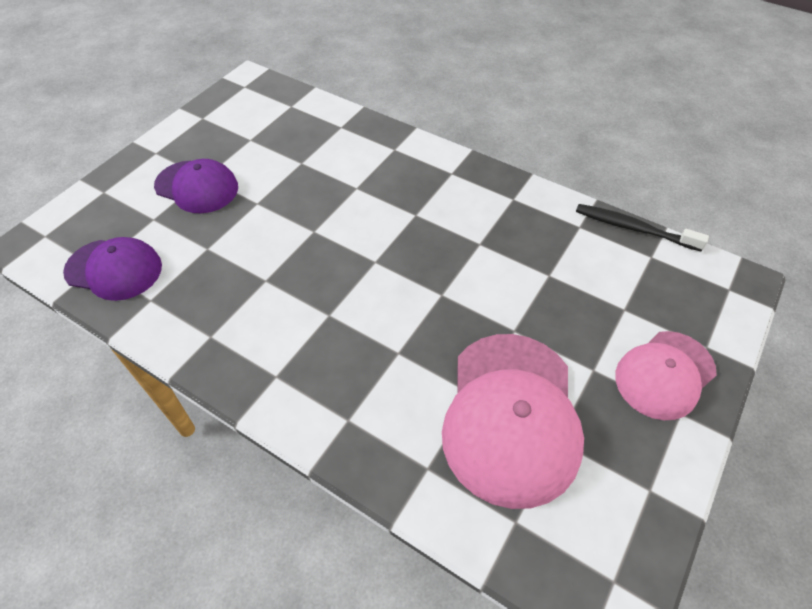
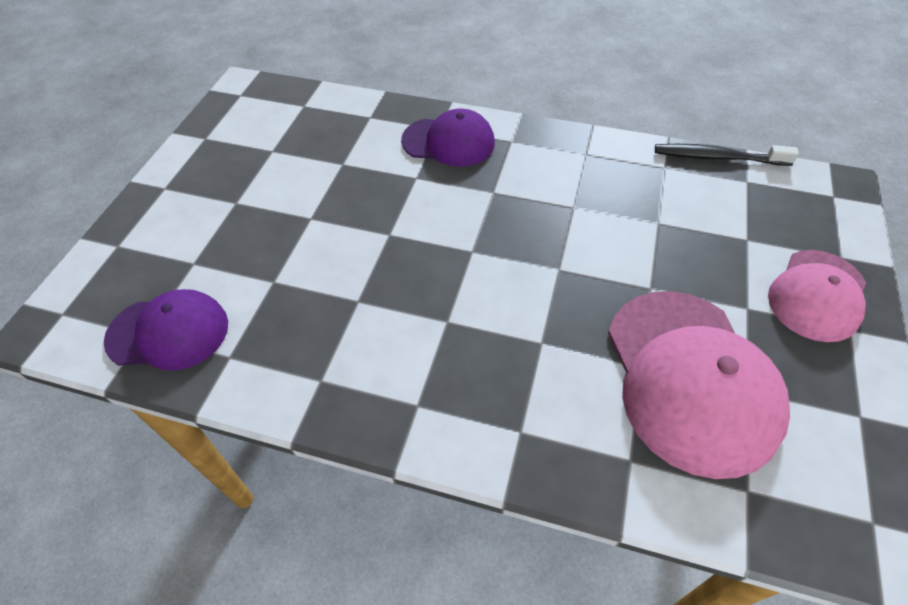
camera: 15 degrees left, 0 degrees up
(197, 187) = (231, 216): purple cap -> purple cap (448, 142)

